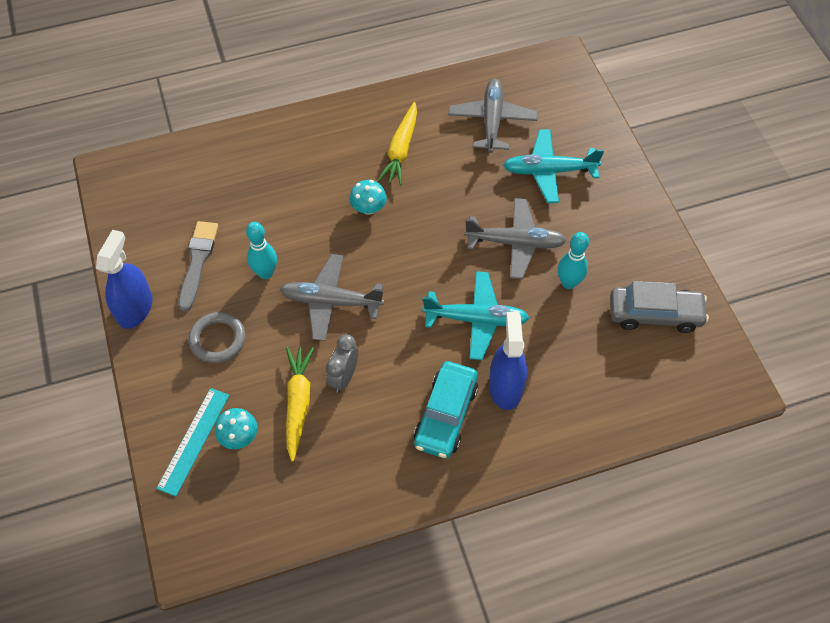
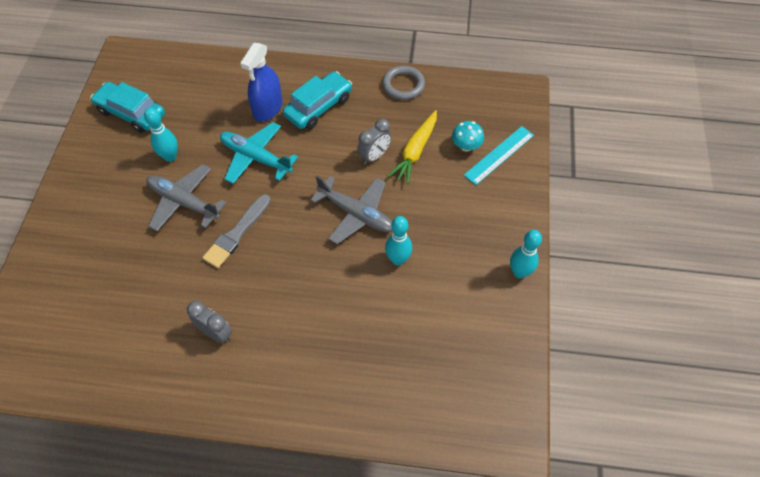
camera: 155 degrees left, 0 degrees up
(135, 308) = (519, 272): blue spray bottle -> turquoise bowling pin
(197, 262) = (452, 294): grey brush -> grey brush (237, 233)
(218, 339) = (458, 219): grey ring -> grey ring (403, 85)
(368, 208) = (281, 284): turquoise mushroom -> none
(401, 150) = (216, 333): yellow carrot -> grey clock
(492, 120) = (111, 328): grey plane -> none
(548, 171) = (106, 253): turquoise plane -> none
(655, 314) = (131, 113): grey car -> turquoise car

